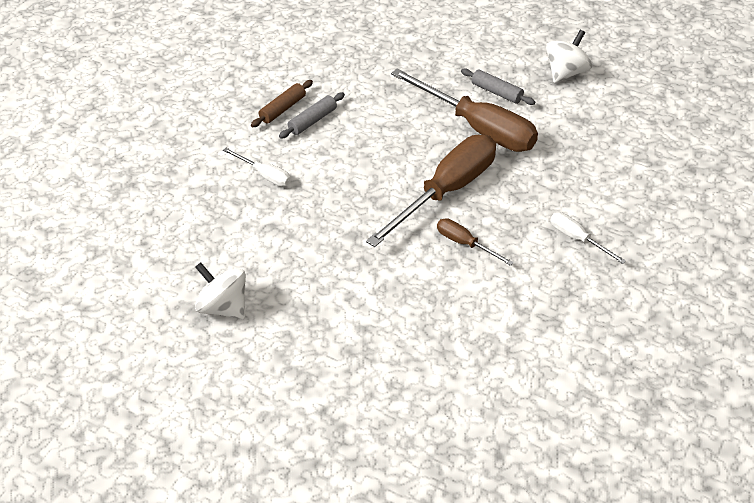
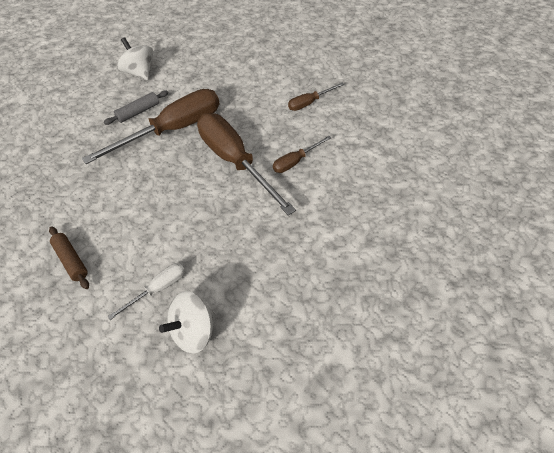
camera: 75 degrees left, 5 degrees up
(224, 307) = (323, 348): white spinning top -> white spinning top (194, 332)
(313, 121) = (102, 238): grey rolling pin -> none
(578, 239) = (310, 103): white screwdriver -> brown screwdriver

